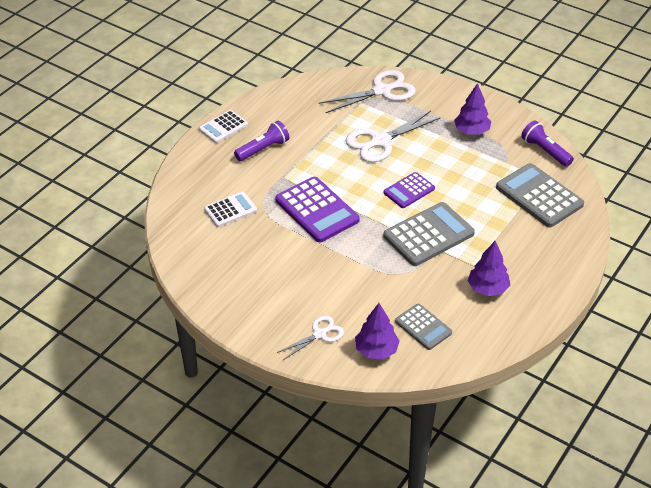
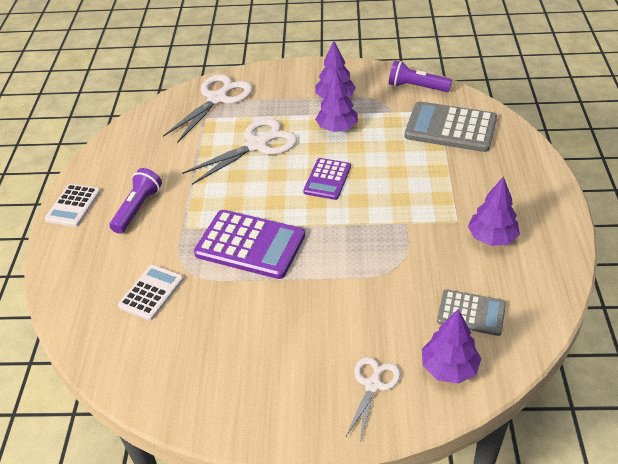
camera: 30 degrees left, 0 degrees up
(380, 141) = (256, 145): white scissors -> white scissors turned 150 degrees counterclockwise
(428, 235) = (386, 213): grey calculator -> none
(451, 156) = (337, 128): none -> purple tree

